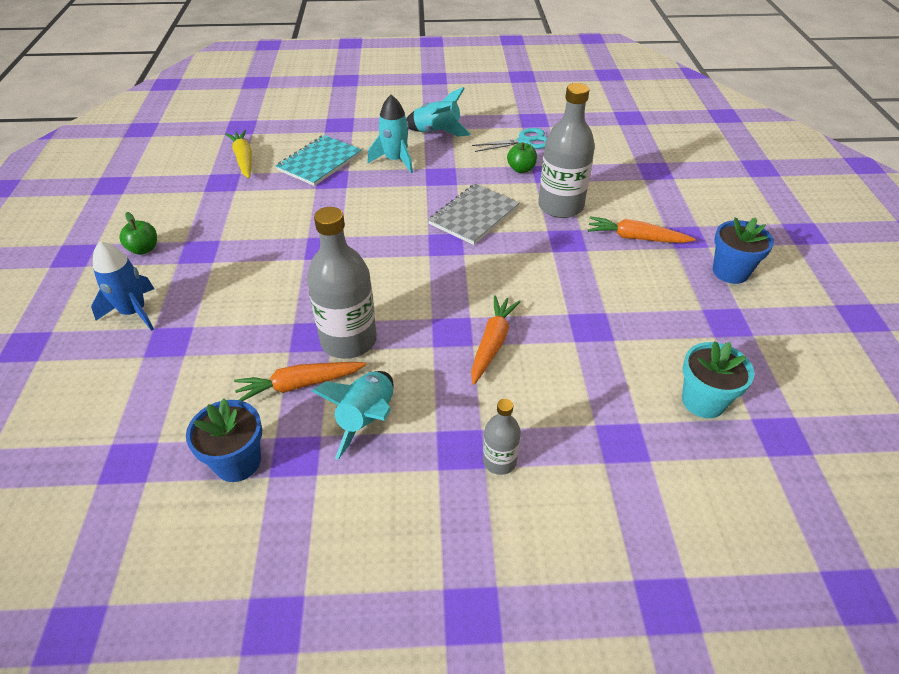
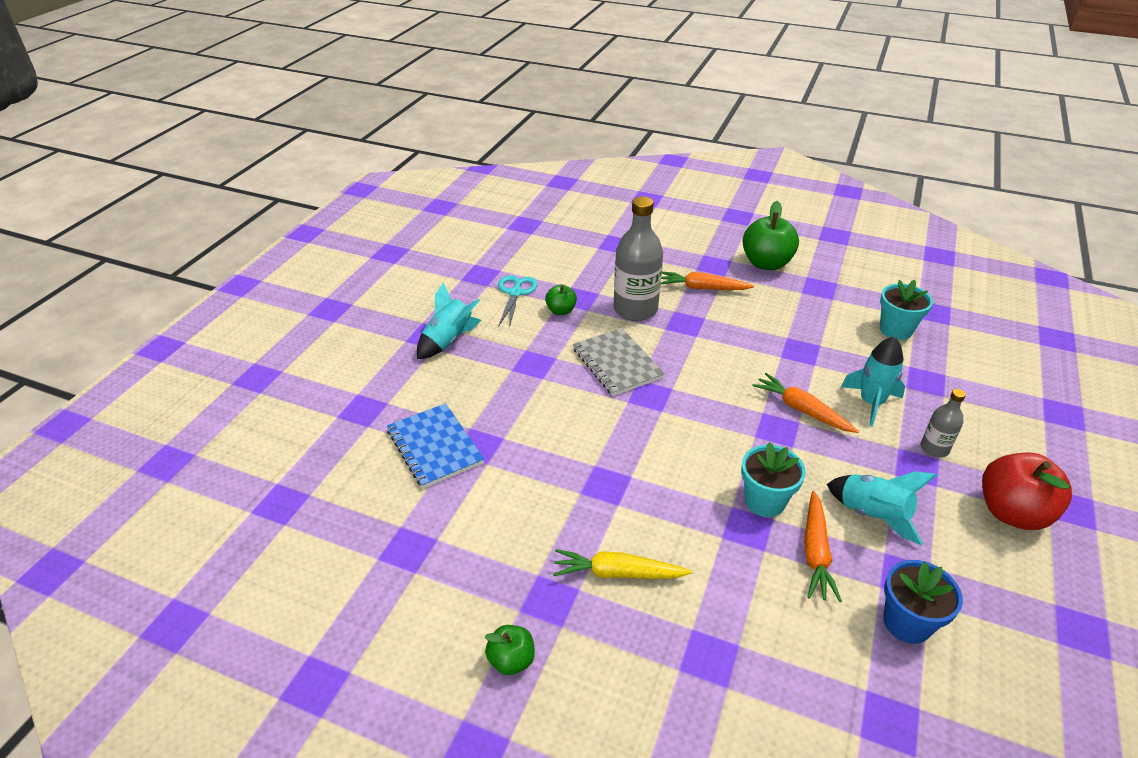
camera: 65 degrees left, 5 degrees down
(134, 312) = (641, 687): blue rocket -> none
(243, 159) = (369, 516): yellow carrot -> yellow carrot (617, 573)
(320, 162) = (435, 447): turquoise notebook -> blue notebook
(348, 340) = (765, 501): grey bottle -> turquoise flower pot
(395, 160) = (479, 386): turquoise rocket -> turquoise rocket (871, 402)
(430, 546) = (1012, 512): none -> red apple
(636, 238) = (702, 288): orange carrot -> orange carrot turned 60 degrees clockwise
(730, 272) = (766, 263): blue flower pot -> green apple

